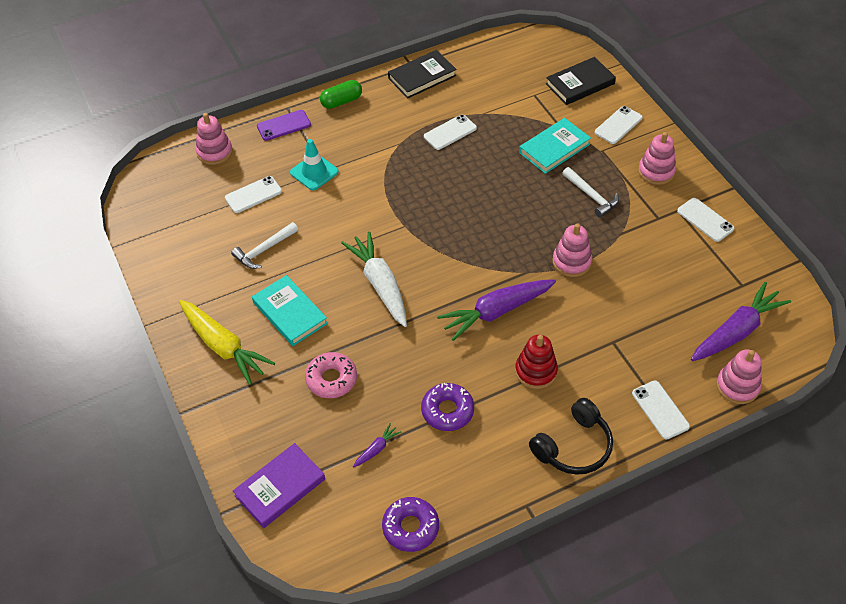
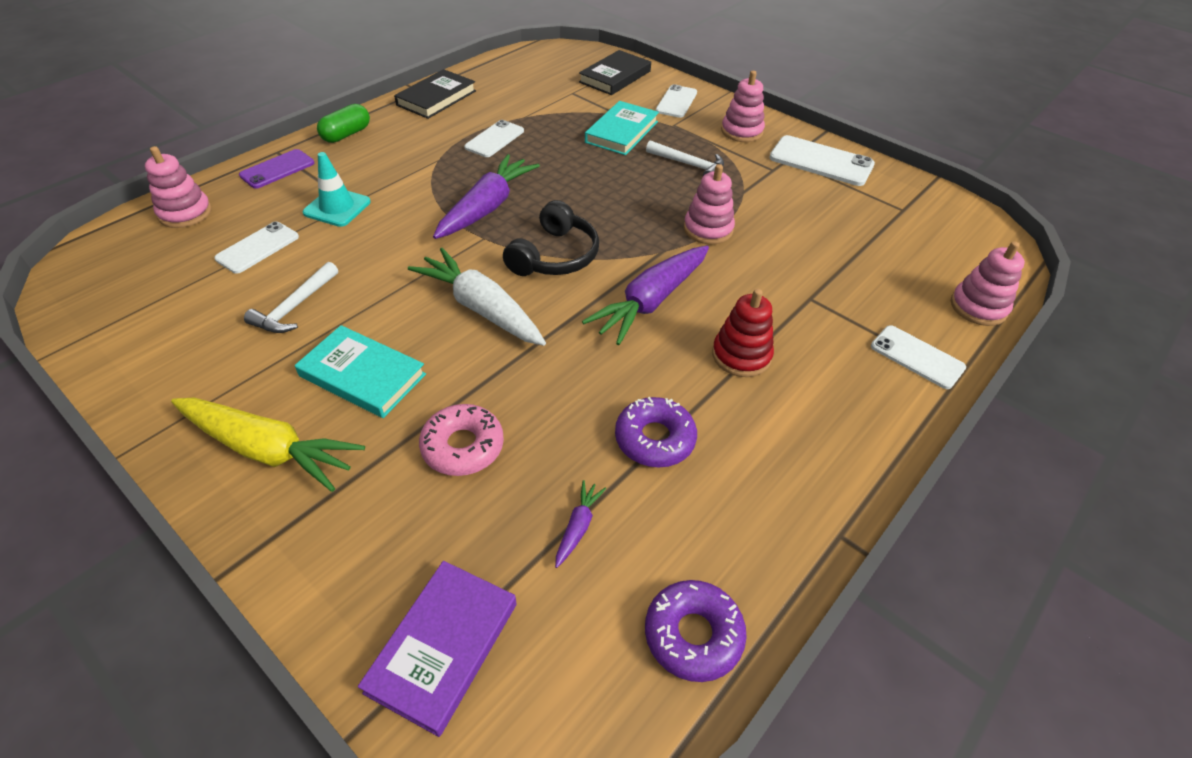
camera: 25 degrees left, 5 degrees down
(573, 446) = (847, 433): black headphones -> black headphones (554, 256)
(705, 220) = (821, 161): white phone -> white phone, size x1.51
(736, 331) = (932, 253): purple carrot -> purple carrot (487, 207)

